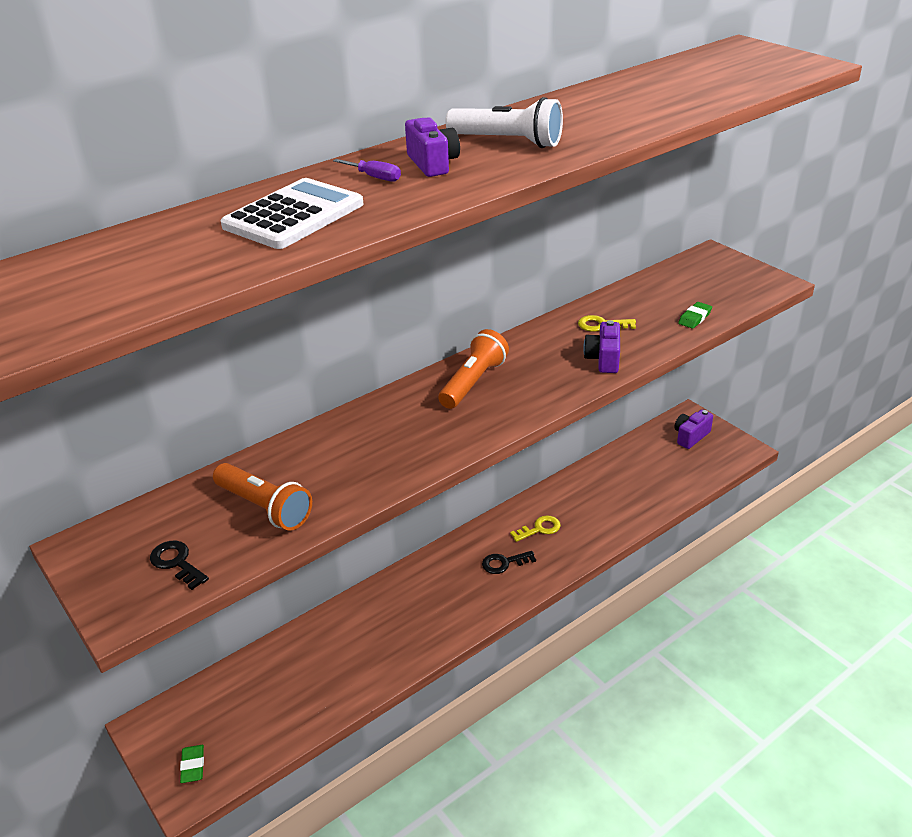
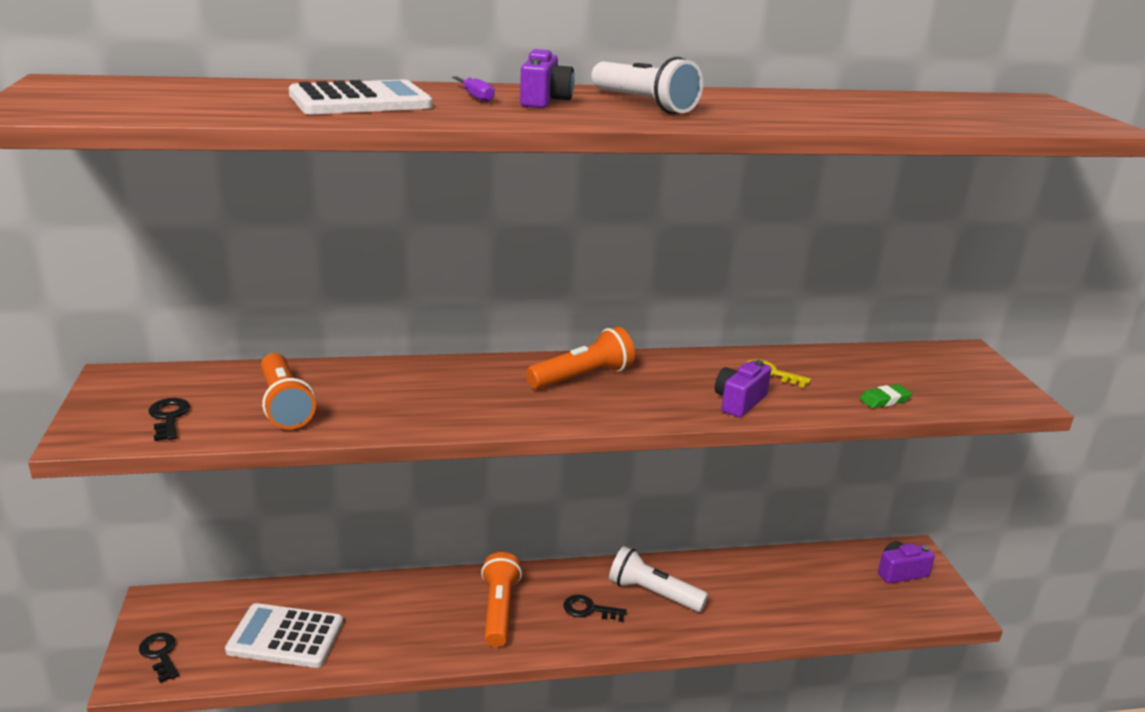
camera: 25 degrees right, 10 degrees down
(193, 766) = (160, 654): green eraser -> black key
(287, 698) = (285, 637): none -> white calculator
(438, 595) = (499, 610): none -> orange flashlight
(539, 529) = (653, 593): yellow key -> white flashlight

